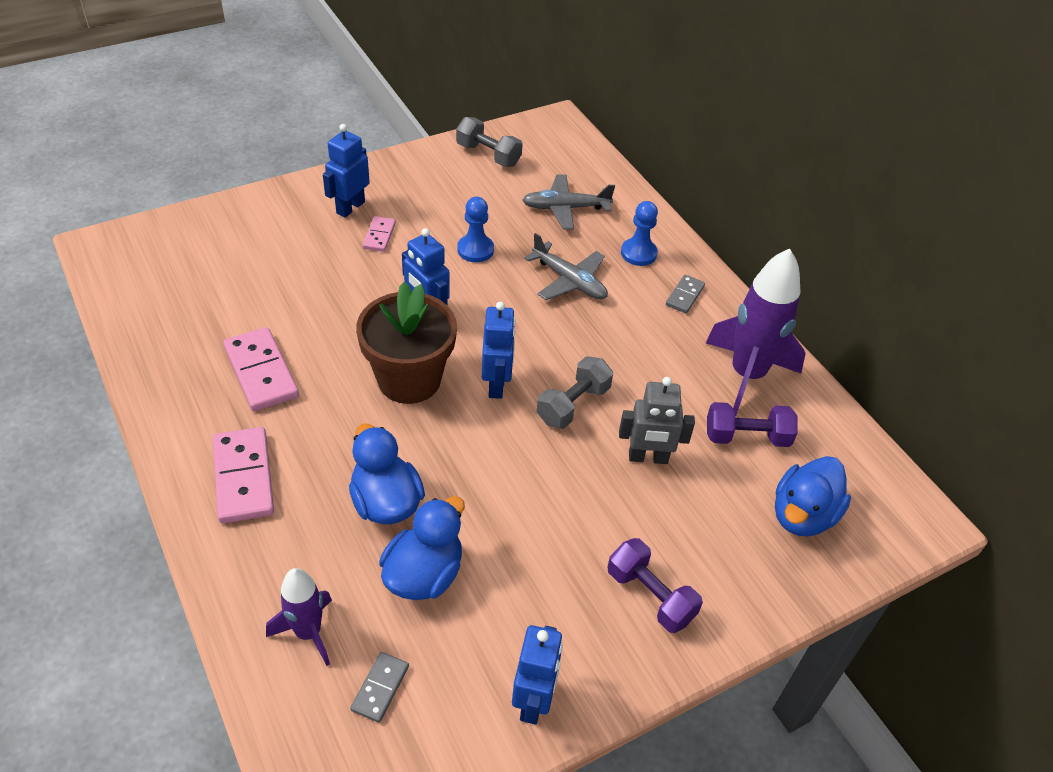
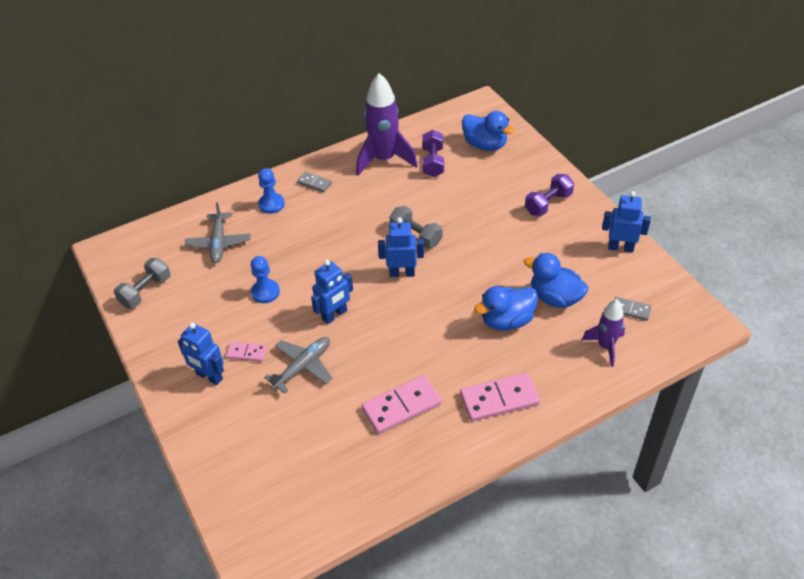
camera: 85 degrees left, 0 degrees up
(409, 379) = (401, 319): brown flower pot -> none
(569, 281) = (300, 239): grey plane -> grey plane (303, 367)
(648, 458) = (454, 203): grey robot -> none

